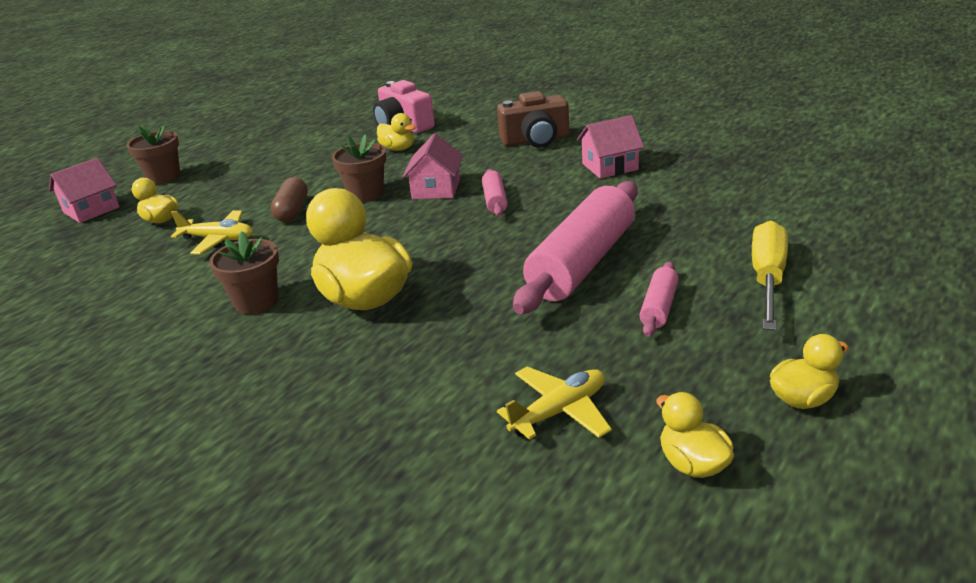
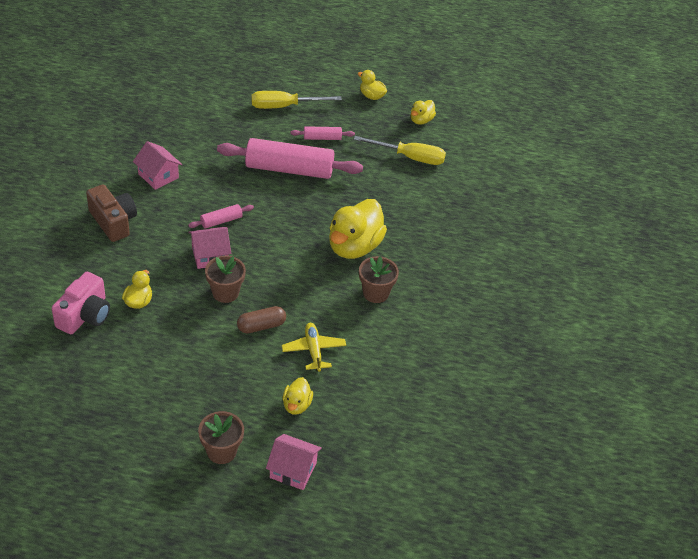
camera: 120 degrees left, 15 degrees up
(559, 411) = (410, 157): yellow plane -> yellow screwdriver

